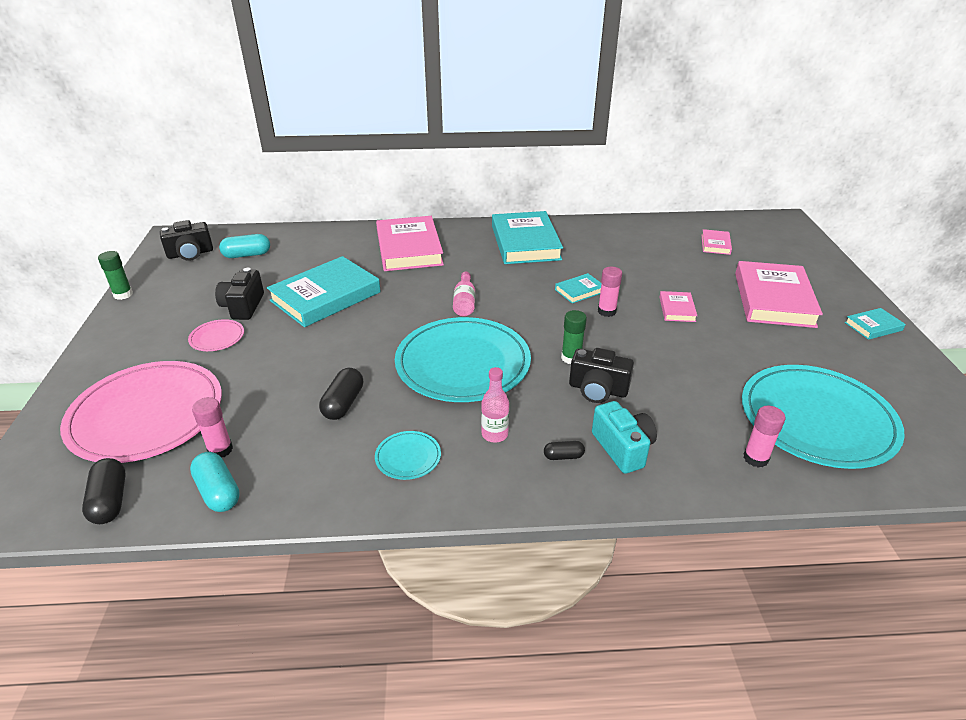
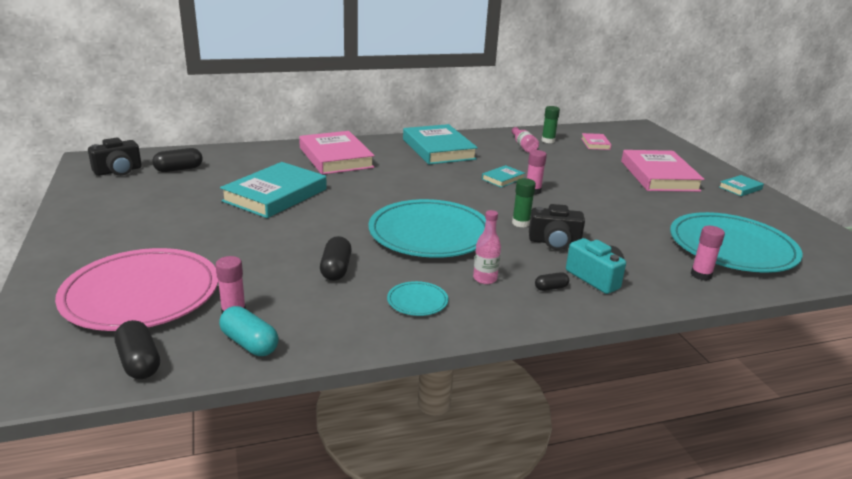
camera: 15 degrees left, 10 degrees down
(123, 294) = (62, 205): green glue stick -> green glue stick (548, 141)
(217, 337) = (183, 231): pink plate -> none
(243, 306) = (196, 207): black camera -> none
(247, 255) = (179, 169): turquoise capsule -> black capsule
(464, 302) = (408, 192): pink bottle -> pink bottle (523, 146)
(677, 309) = (588, 186): pink book -> none

